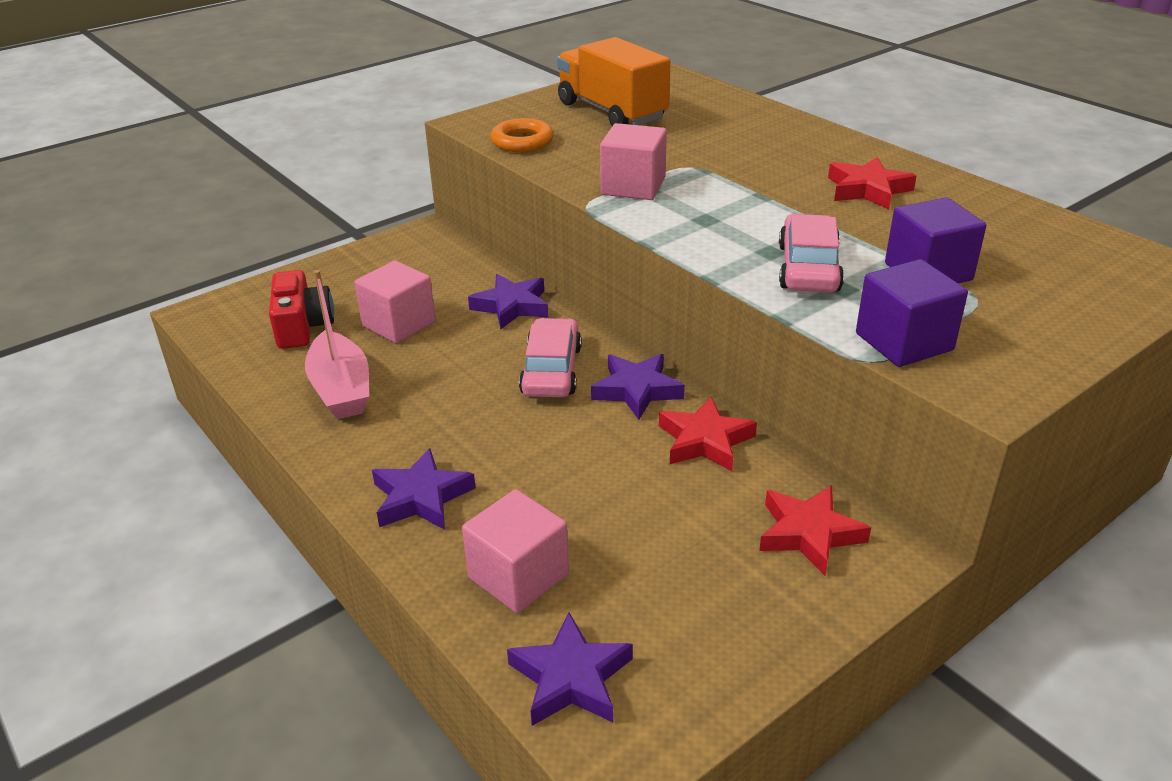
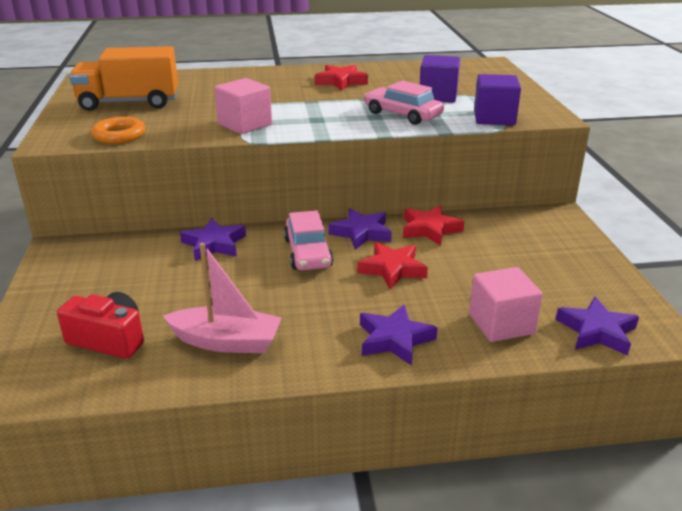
camera: 60 degrees left, 5 degrees down
(399, 324) = (171, 293): pink cube -> none
(551, 370) = (308, 253): pink car -> pink car turned 135 degrees counterclockwise
(809, 533) = (529, 229): red star -> red star (392, 269)

